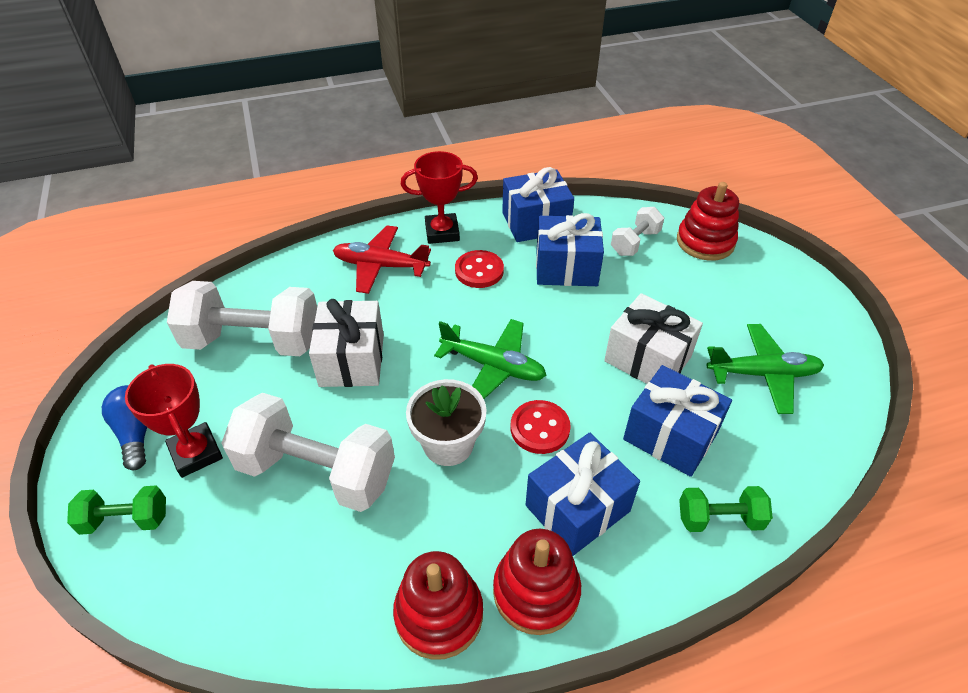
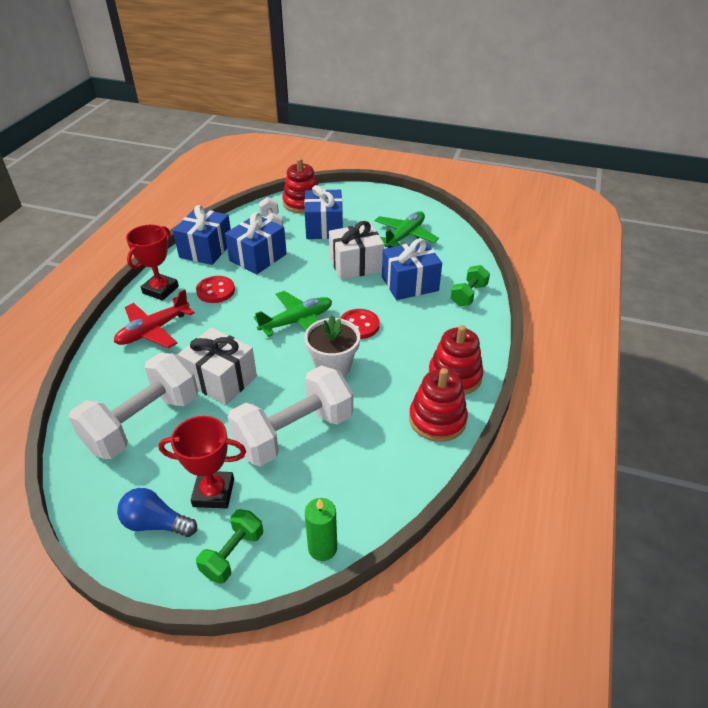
camera: 55 degrees left, 5 degrees down
(168, 600) = (322, 548): none -> green candle
(577, 508) = (421, 337): blue gift -> blue gift (324, 227)

